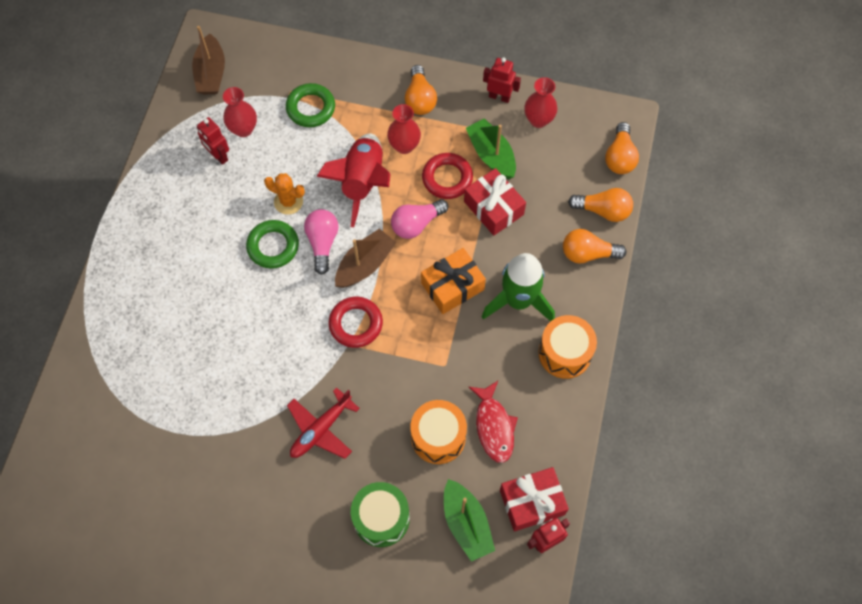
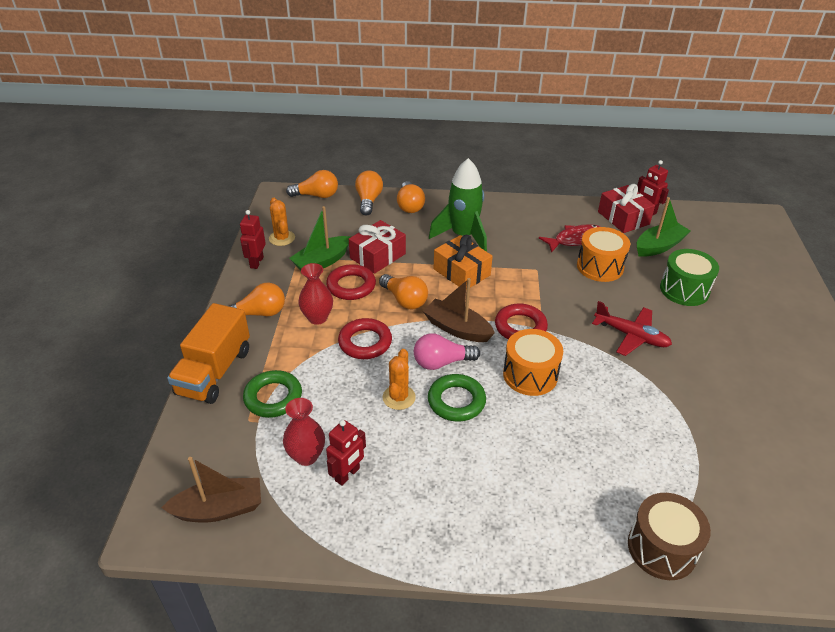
camera: 100 degrees left, 25 degrees down
(91, 363) = (662, 548): none -> brown drum
(350, 66) = (214, 372): none -> orange truck
(362, 182) = (365, 342): red rocket -> red ring
(416, 224) = (404, 300): pink light bulb -> orange light bulb
(538, 120) = (282, 238): red vase -> orange cactus
(564, 353) = (499, 211): orange drum -> orange drum (530, 375)

